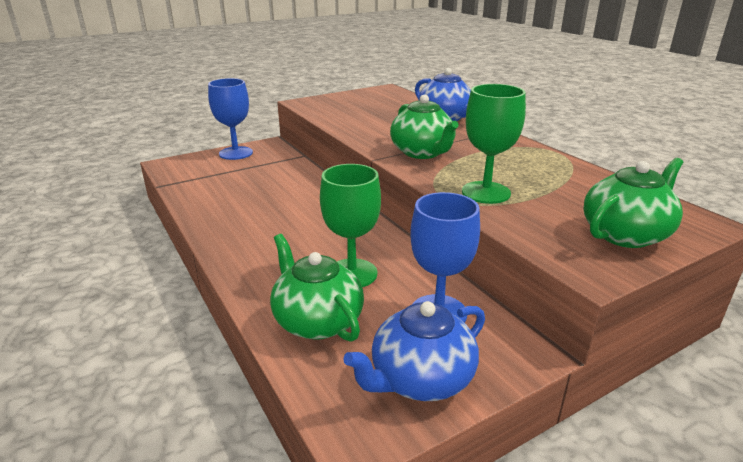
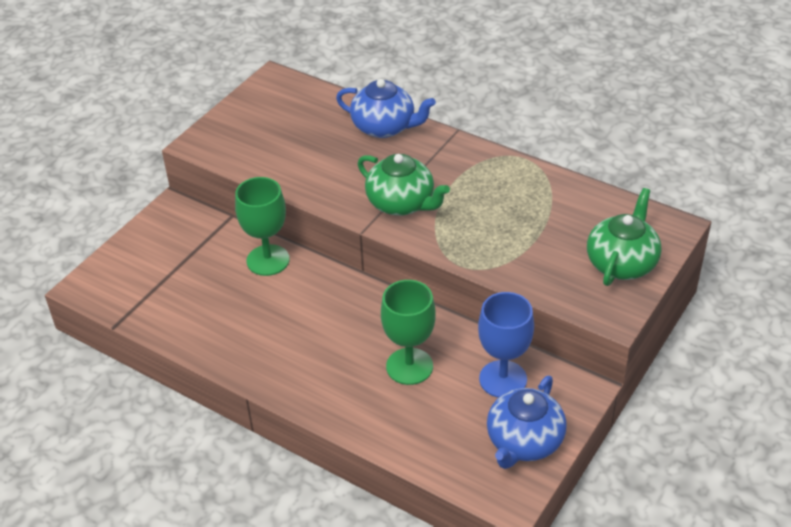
camera: 25 degrees left, 15 degrees up
(236, 153) = (147, 239): blue goblet -> none
(317, 321) = (418, 425): green teapot -> none
(486, 192) = (493, 247): green goblet -> green goblet (268, 260)

